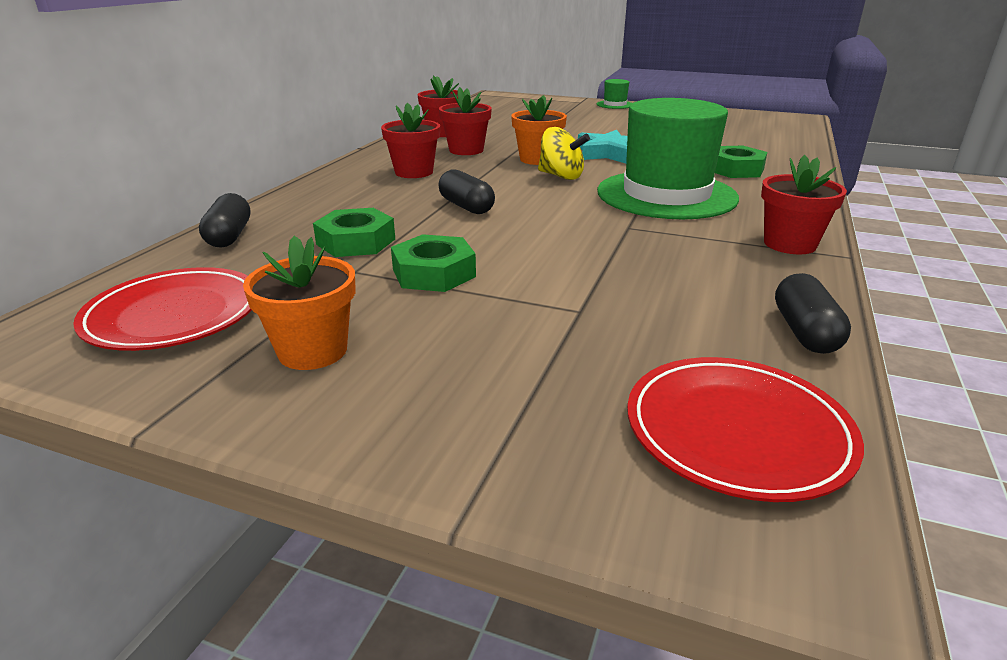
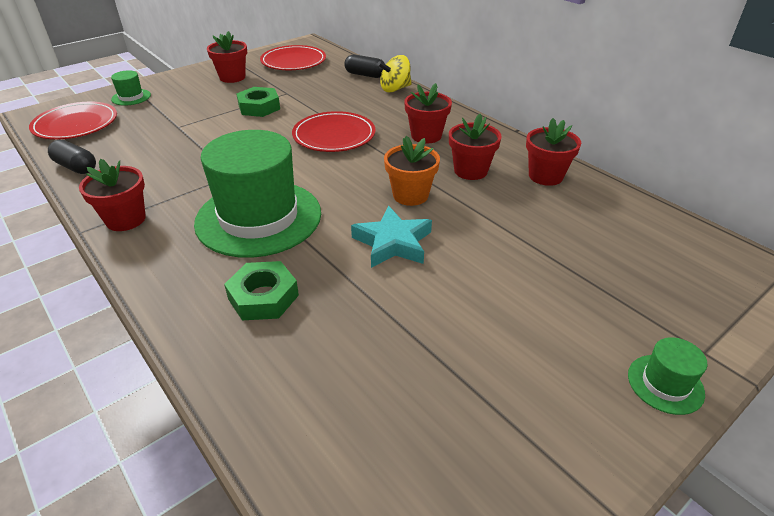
camera: 120 degrees right, 10 degrees up
(312, 351) = (232, 77): orange flower pot -> red flower pot
(356, 242) = (320, 98): green nut -> none
(466, 206) = (334, 136): black capsule -> red plate
(540, 438) = (131, 97): none -> green hat
(561, 176) = (354, 189): yellow spinning top -> yellow spinning top (395, 89)

